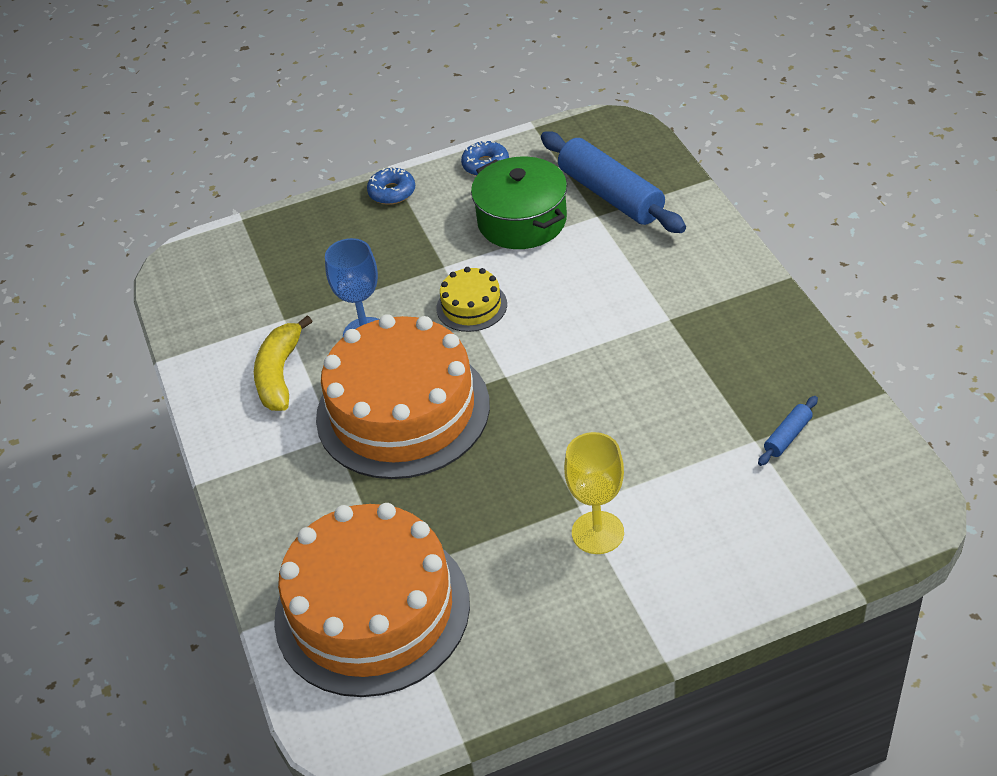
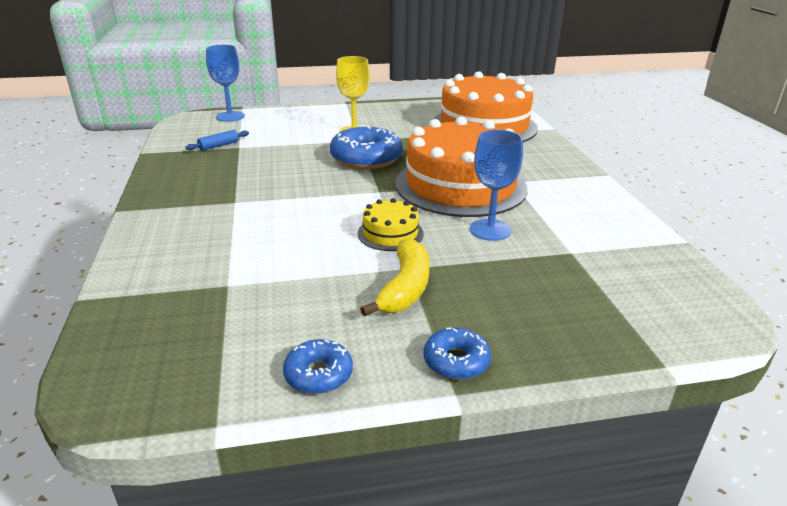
camera: 175 degrees left, 15 degrees down
(280, 374) = (564, 217): yellow banana -> yellow banana (405, 288)
(522, 221) = (308, 294): green pot -> none
(547, 450) = (366, 158): none -> blue donut
(610, 195) = (195, 302): blue rolling pin -> none
(849, 541) = (230, 116): none -> blue goblet

